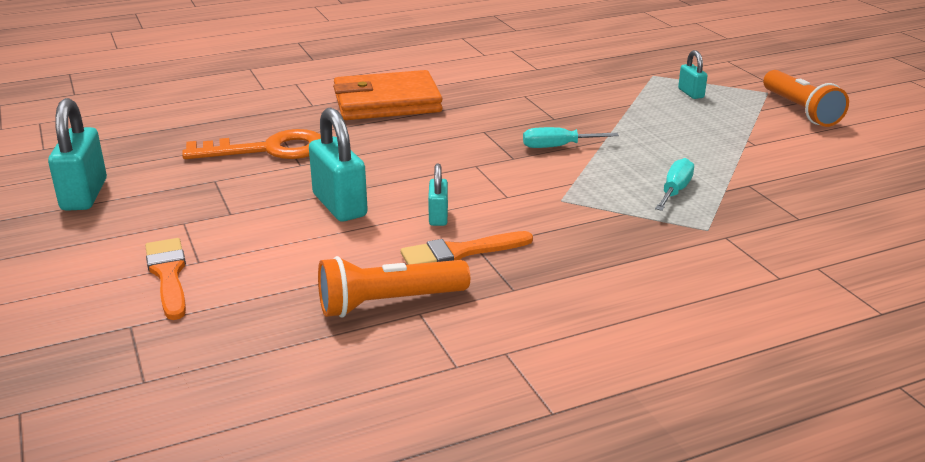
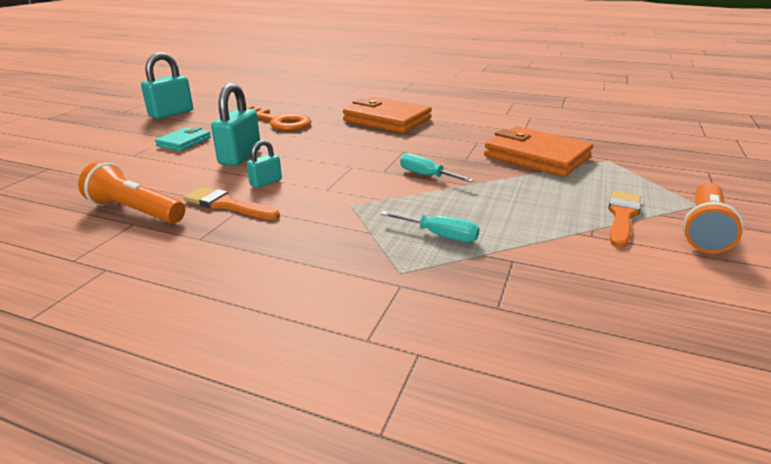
camera: 45 degrees right, 0 degrees up
(168, 275) = (109, 155): orange brush -> orange brush (622, 216)
(221, 219) = (184, 142): none -> turquoise wallet
(600, 92) = (536, 156): none -> orange wallet
(675, 191) = (440, 235): turquoise screwdriver -> turquoise screwdriver turned 45 degrees clockwise
(691, 93) = (614, 181): turquoise padlock -> none

